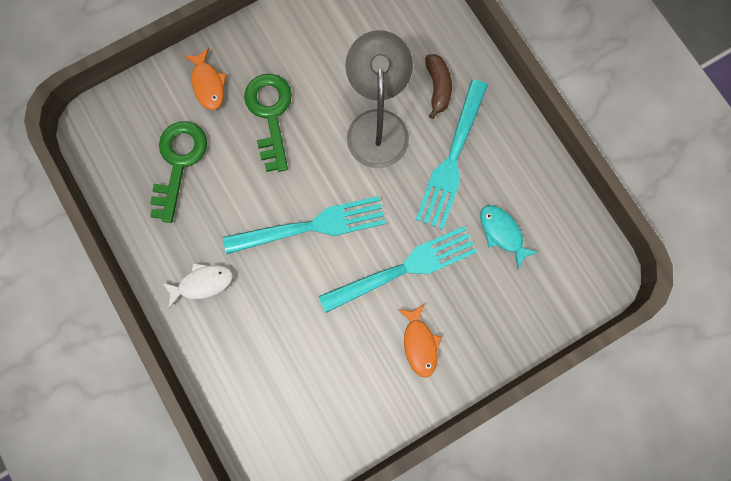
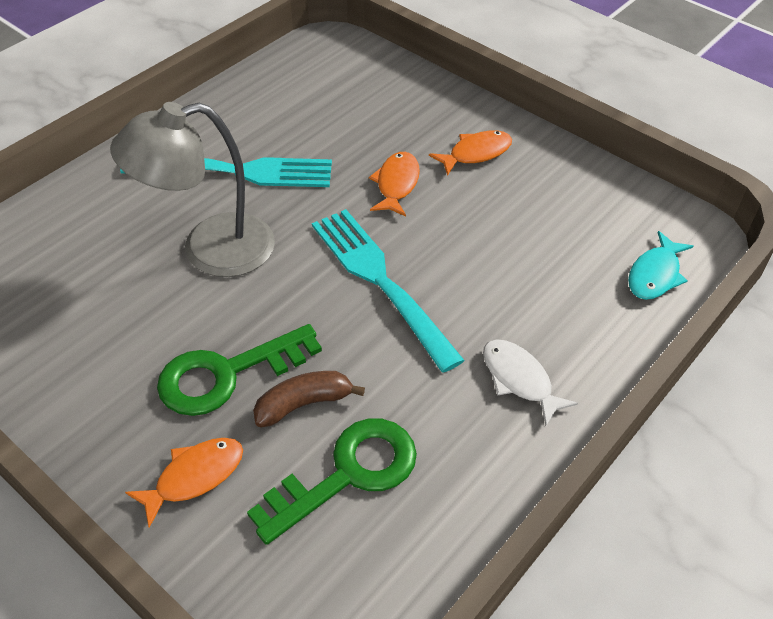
camera: 110 degrees left, 30 degrees down
(179, 162) = (348, 474): green key -> green key turned 150 degrees clockwise
(403, 269) = (396, 184): turquoise fork -> orange fish
(437, 87) = (138, 204): brown banana -> brown banana (303, 404)
(502, 233) = (315, 116): turquoise fish -> turquoise fish (655, 275)

